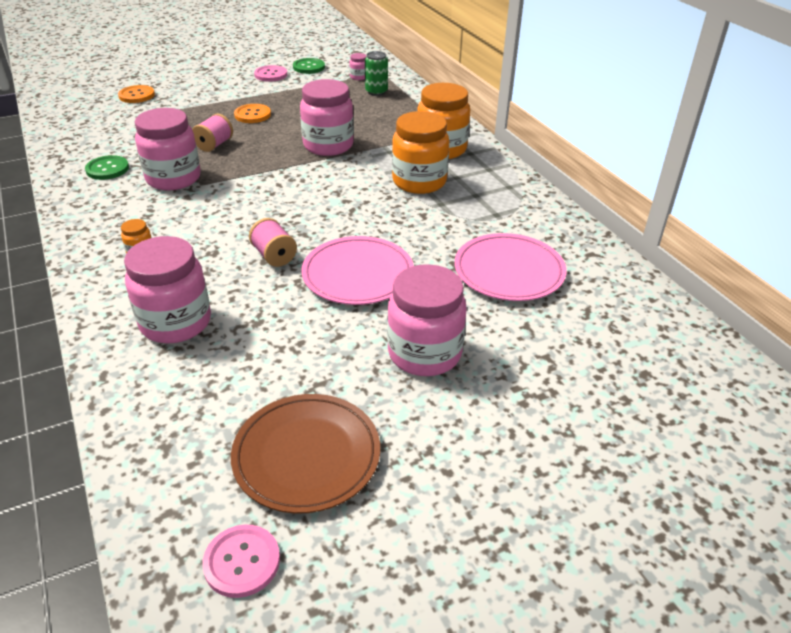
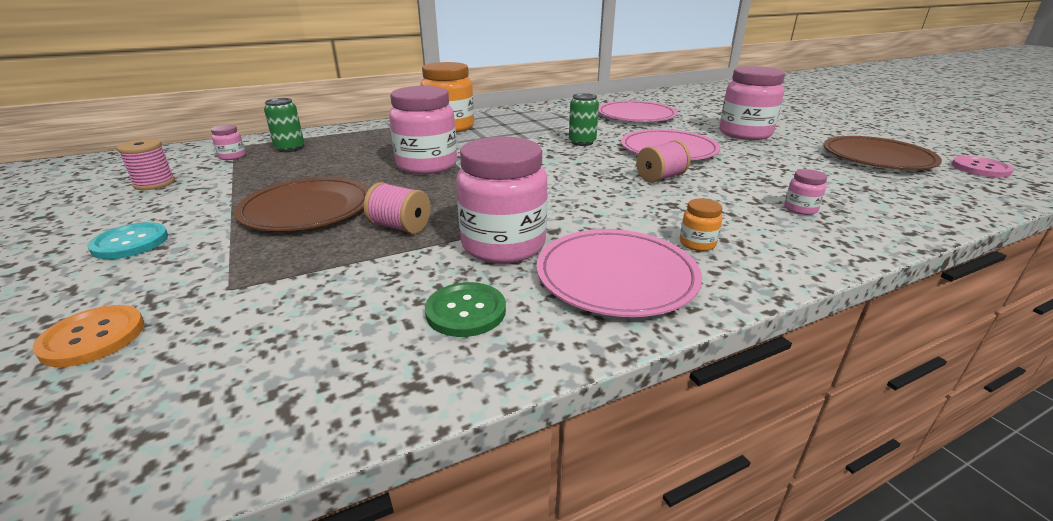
camera: 90 degrees left, 10 degrees down
(115, 214) = (616, 276): none -> pink plate
(176, 323) = (800, 209): pink jar -> pink jar, size x0.43
(224, 81) = (130, 243): none -> turquoise button
(252, 115) = (307, 209): orange button -> brown plate
(271, 75) = (151, 207): pink button -> none
(309, 67) = (154, 183): green button -> pink spool
(388, 221) = (582, 142): none -> green can
(419, 182) = (512, 134): orange jar -> none

